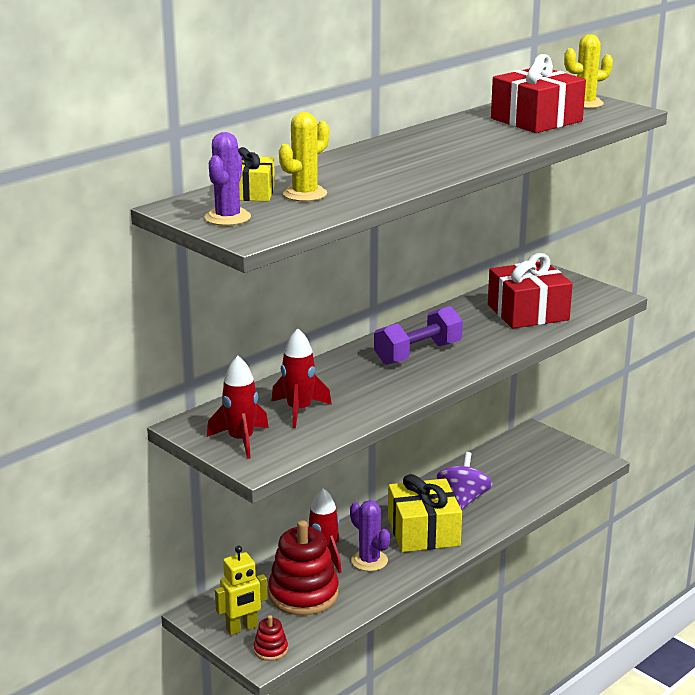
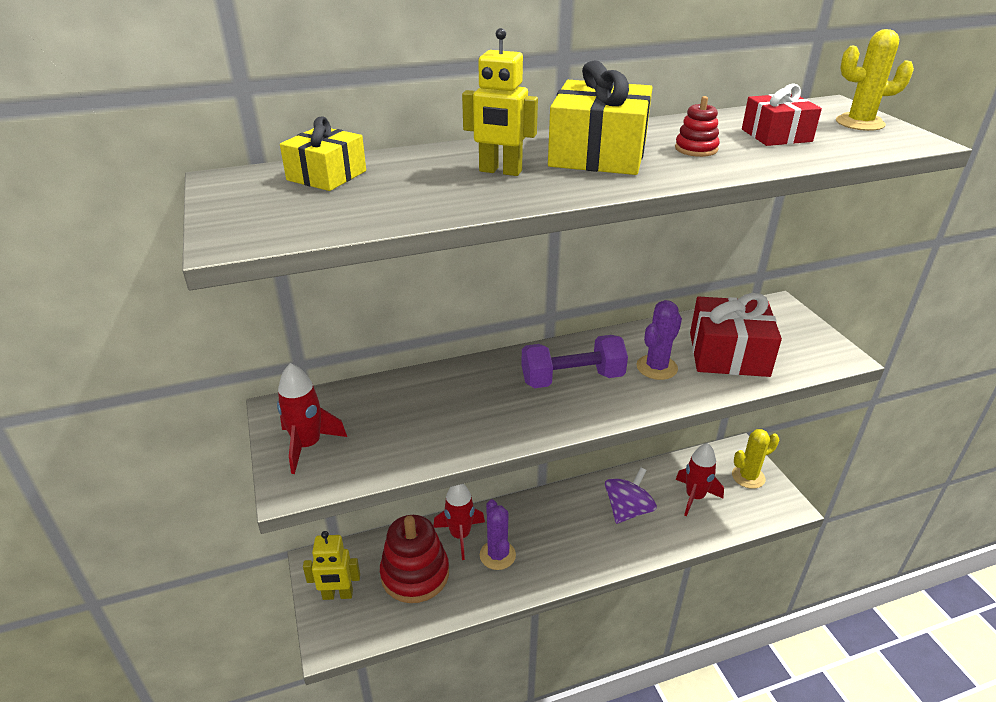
camera: 25 degrees right, 10 degrees up
(227, 218) = (253, 205): purple cactus -> purple cactus (656, 367)
(270, 650) = (343, 633): red stacking toy -> red stacking toy (696, 149)
(299, 410) = (396, 422): red rocket -> red rocket (695, 497)
(305, 194) = (382, 189): yellow cactus -> yellow cactus (748, 477)
(372, 171) = (500, 171): none -> yellow robot
(423, 531) = (568, 537): yellow gift -> yellow gift (598, 154)
(536, 120) = (776, 135): red gift -> red gift, size x0.60

